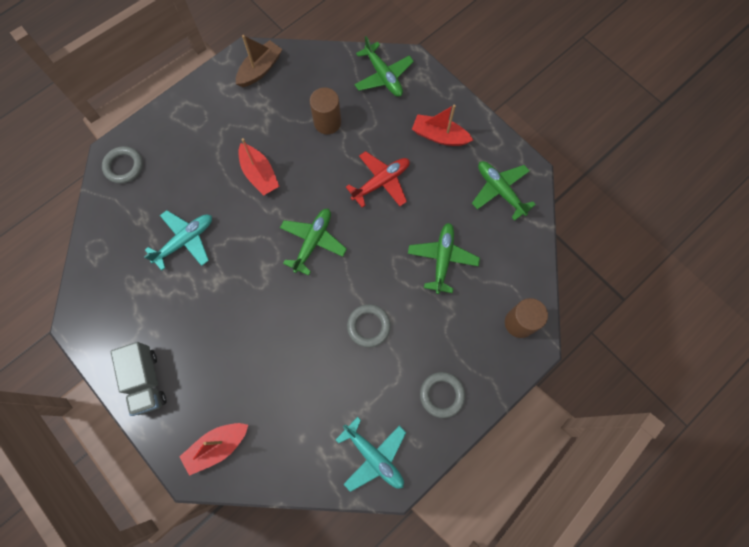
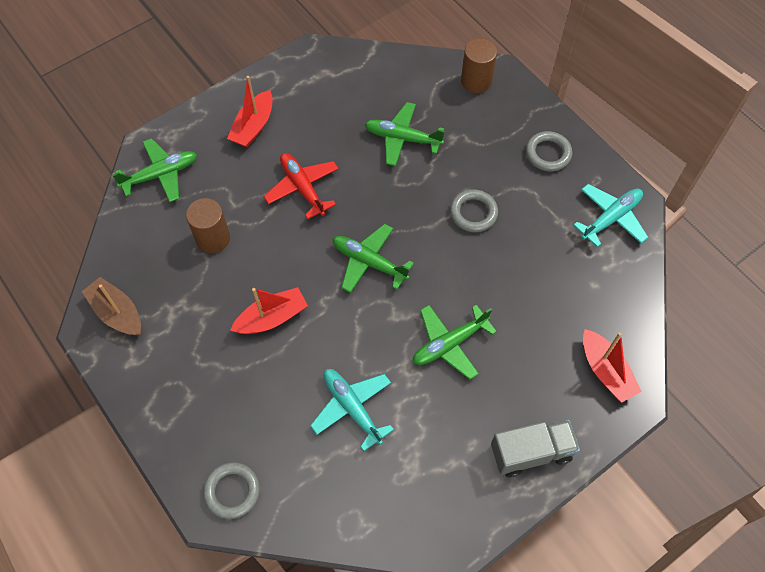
camera: 85 degrees left, 10 degrees down
(500, 190) = (329, 79): green plane -> green plane (449, 344)

